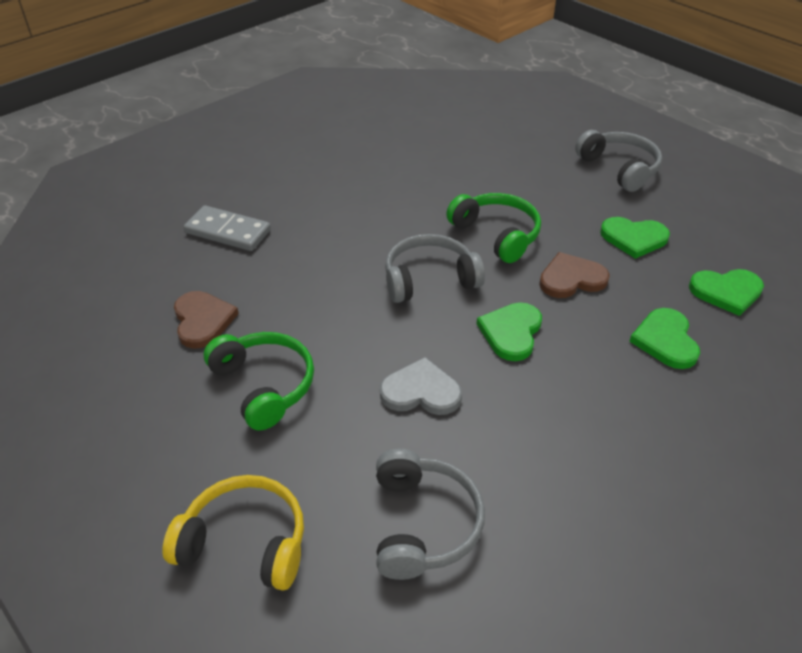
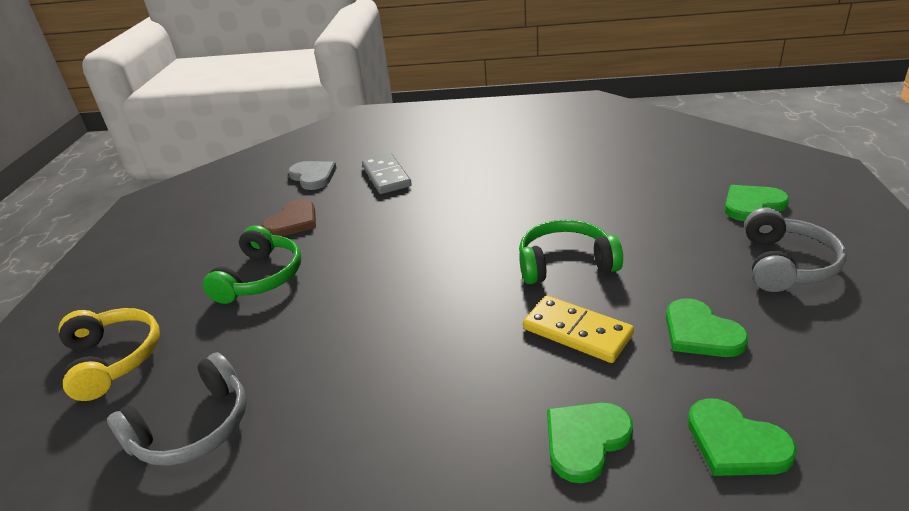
camera: 50 degrees right, 10 degrees down
(421, 391) = (331, 341): grey heart -> grey heart (313, 176)
(429, 279) = (460, 269): grey headphones -> none
(496, 235) = (565, 264): green headphones -> green headphones turned 105 degrees counterclockwise
(511, 332) = (457, 342): green heart -> green heart (752, 205)
(571, 279) = (577, 332): brown heart -> yellow domino

